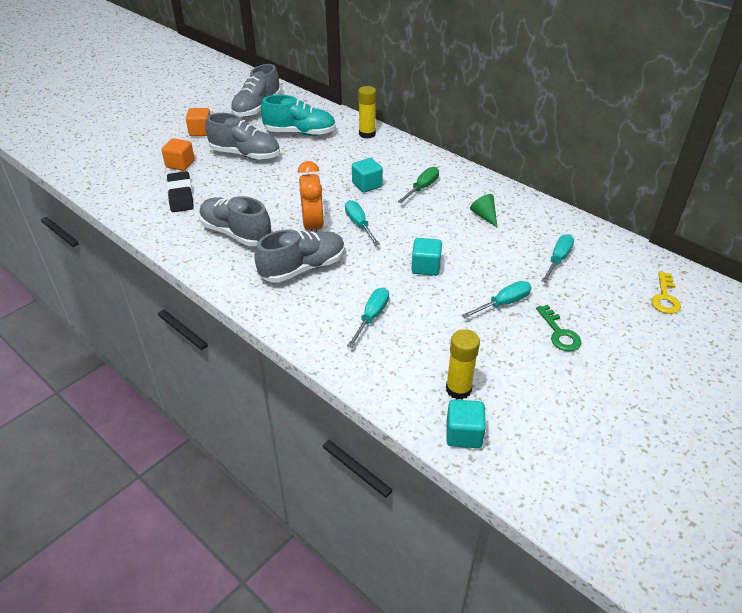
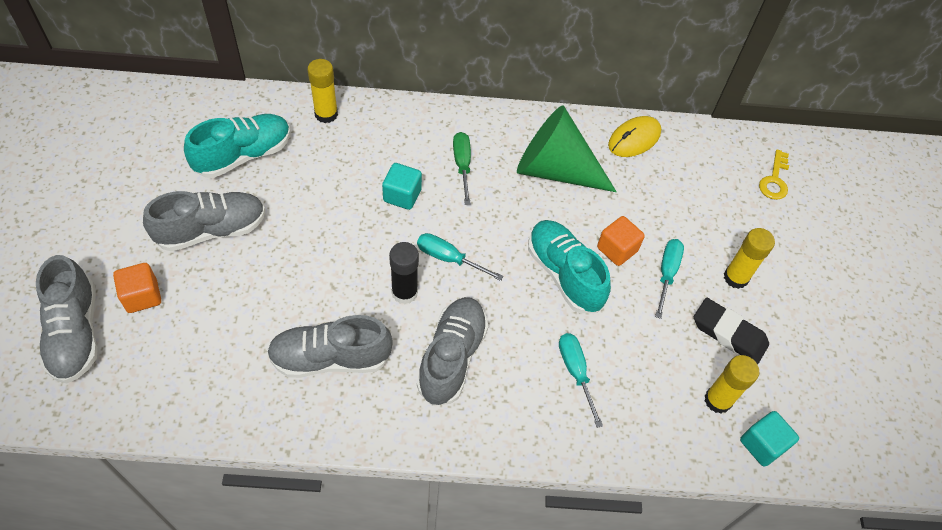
camera: 45 degrees left, 15 degrees up
(181, 195) = (200, 346): black eraser -> black eraser (728, 334)
(201, 131) = (108, 224): orange cube -> orange cube (617, 249)
(257, 108) = (142, 142): grey shoe -> grey shoe (75, 333)
(313, 226) = (404, 292): orange clock -> black glue stick
(426, 267) = (564, 274): turquoise cube -> turquoise shoe
(484, 216) = (555, 170): green cone -> green cone, size x2.46
(558, 259) = (663, 188): turquoise screwdriver -> none
(559, 333) = (735, 277): green key -> yellow glue stick
(566, 226) = (634, 139): none -> yellow mouse
(665, 297) = (774, 180): yellow key -> yellow key turned 45 degrees clockwise

